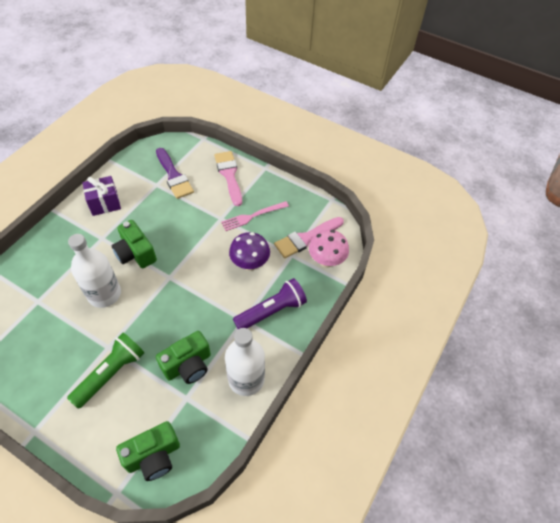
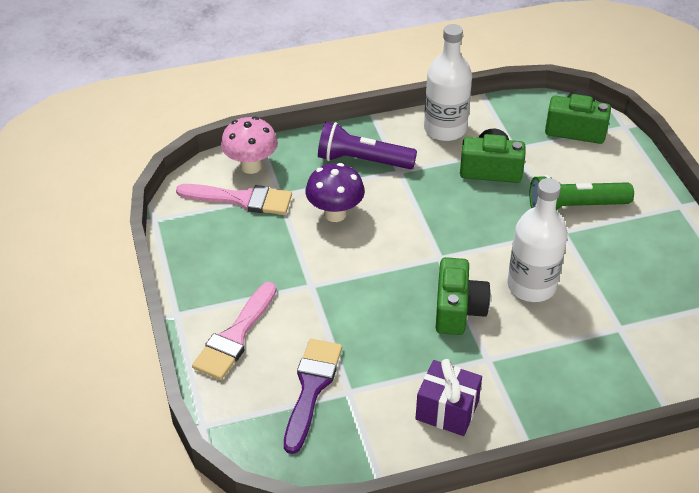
camera: 135 degrees left, 10 degrees down
(252, 216) = (270, 262): pink fork -> none

